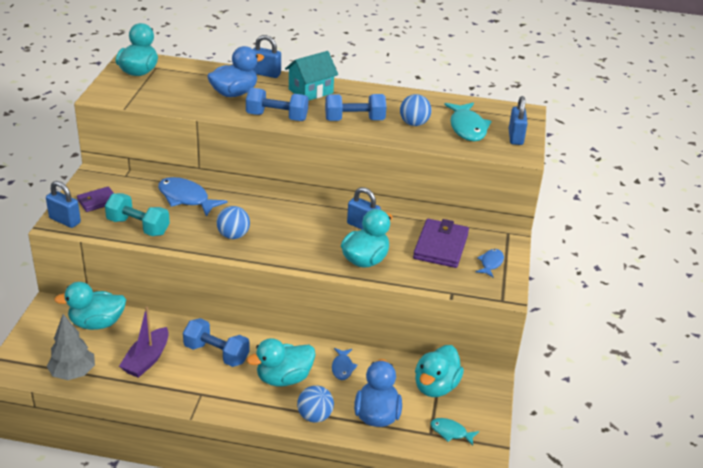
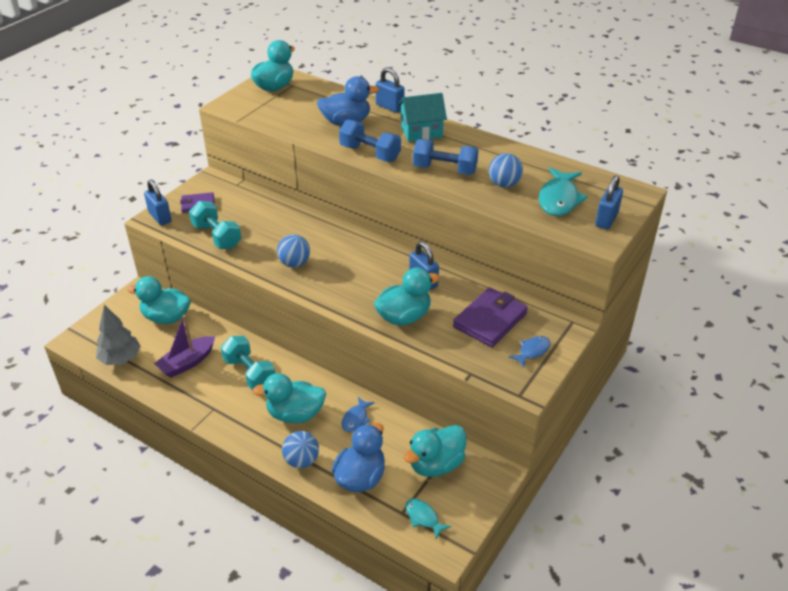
camera: 25 degrees right, 5 degrees up
(186, 198) = (275, 217): blue fish -> none
(216, 353) = (249, 373): blue dumbbell -> turquoise dumbbell

